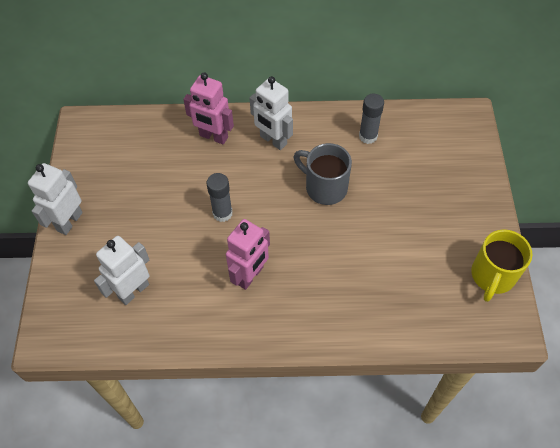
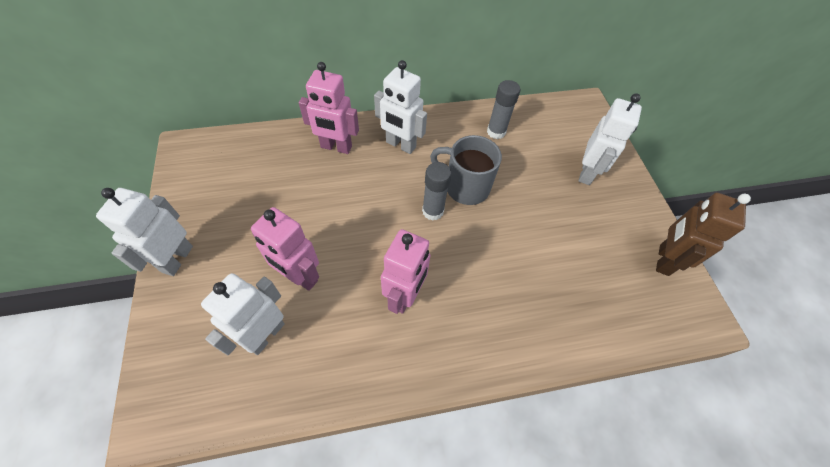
camera: 15 degrees left, 0 degrees up
(166, 249) = (299, 277): none -> pink robot
(222, 213) = (360, 227): grey glue stick -> grey glue stick (433, 211)
(446, 187) = (587, 173): none -> white robot
(492, 276) = (663, 260): yellow mug -> brown robot

